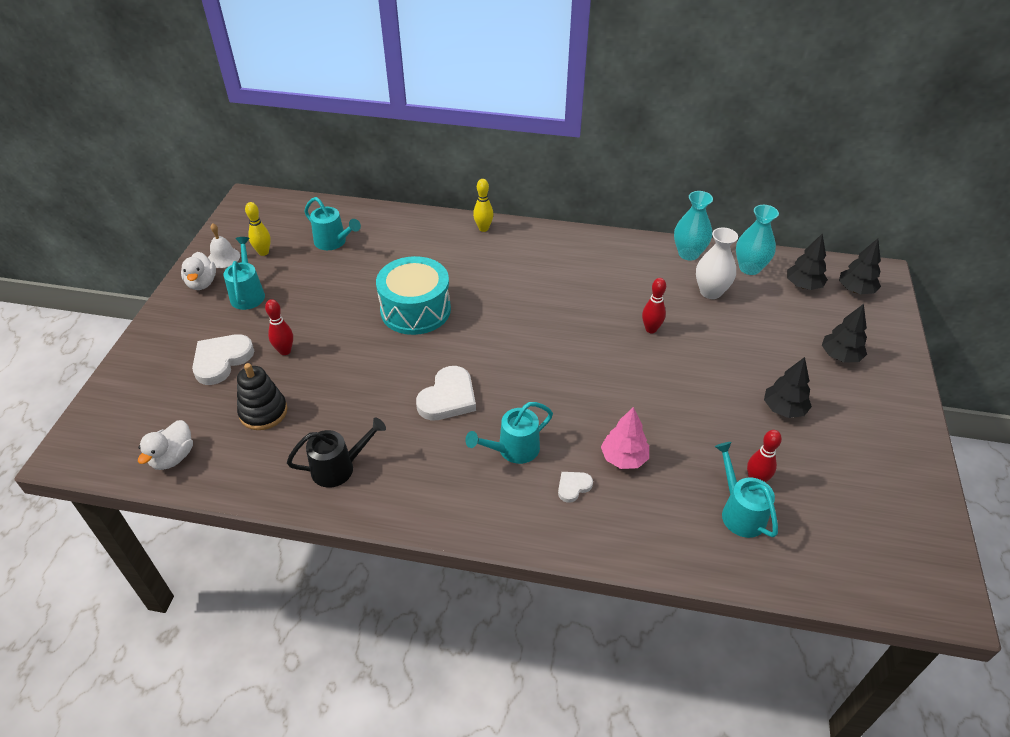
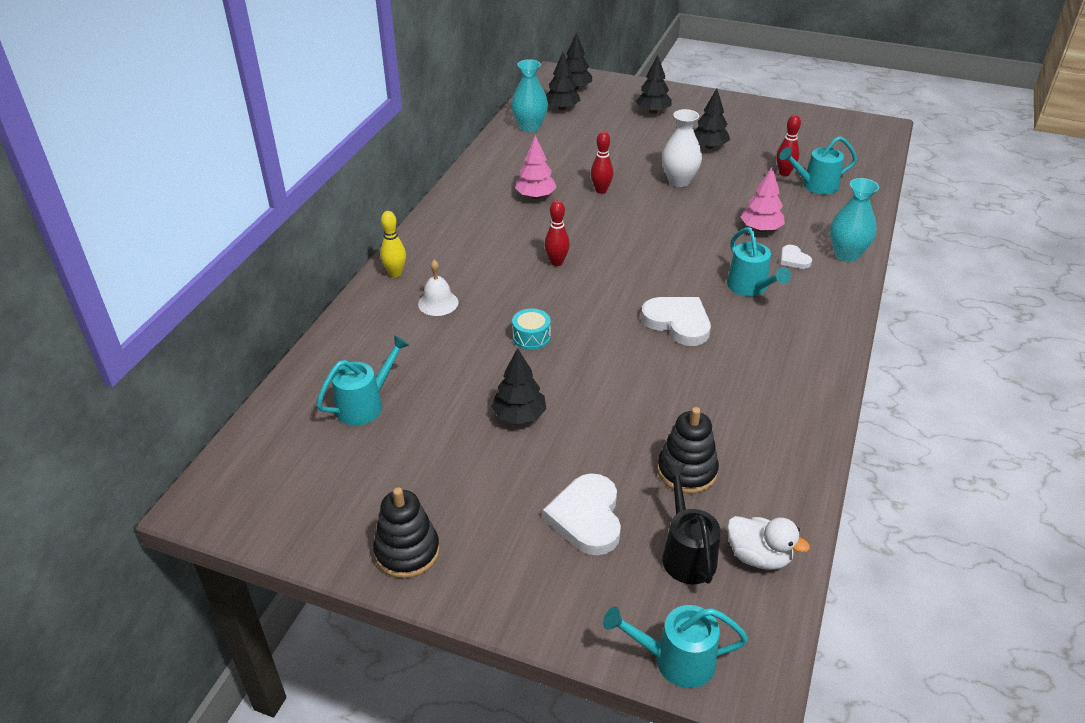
camera: 80 degrees left, 5 degrees down
(202, 283) = (407, 552): white duck -> black stacking toy
(221, 360) = (587, 517): white heart -> white heart turned 45 degrees clockwise
(223, 257) = (351, 528): white bell -> white bell (438, 303)
(248, 293) = (450, 495): turquoise watering can -> turquoise watering can (675, 660)
(263, 252) = (357, 480): yellow bowling pin -> none
(285, 351) = (580, 453): red bowling pin -> red bowling pin (556, 262)
(324, 315) = (519, 416): none -> black tree
(339, 467) = (773, 406): black watering can -> black watering can (686, 553)
(415, 310) = (531, 337): turquoise drum -> turquoise drum, size x0.44
(622, 287) = (535, 196): none -> pink tree
(688, 254) = (496, 153): turquoise vase -> turquoise vase (846, 254)
(710, 292) = (557, 152): white vase -> white vase (679, 181)

